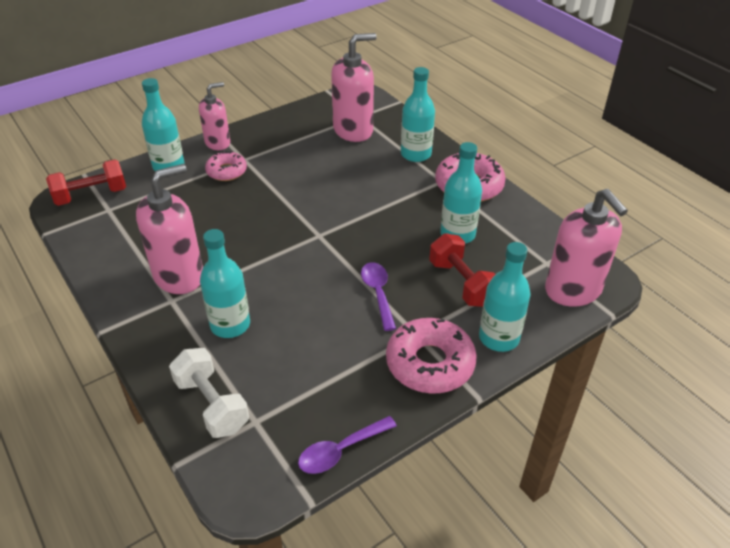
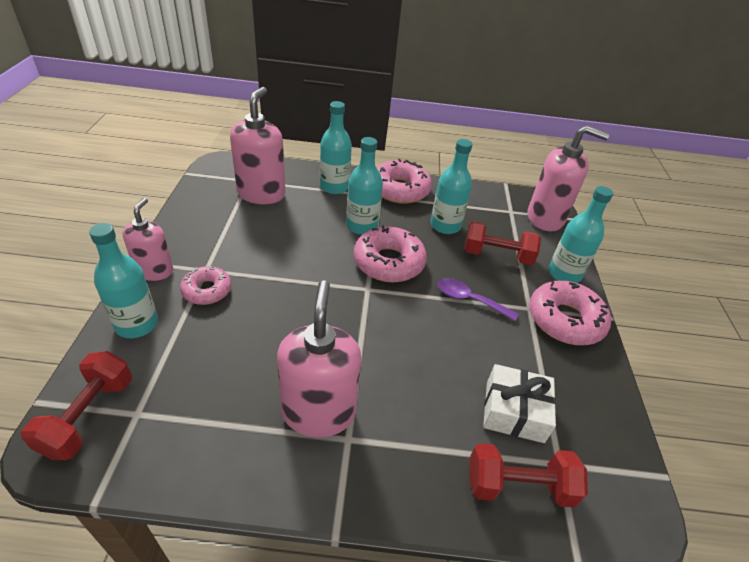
camera: 55 degrees left, 0 degrees up
(212, 405) = (518, 486): white dumbbell -> red dumbbell
(230, 325) = (425, 412): turquoise bottle -> turquoise bottle (362, 226)
(281, 373) = (514, 411): none -> white gift
(340, 451) = (624, 424): purple spoon -> none
(363, 229) = (389, 262): none -> pink donut

